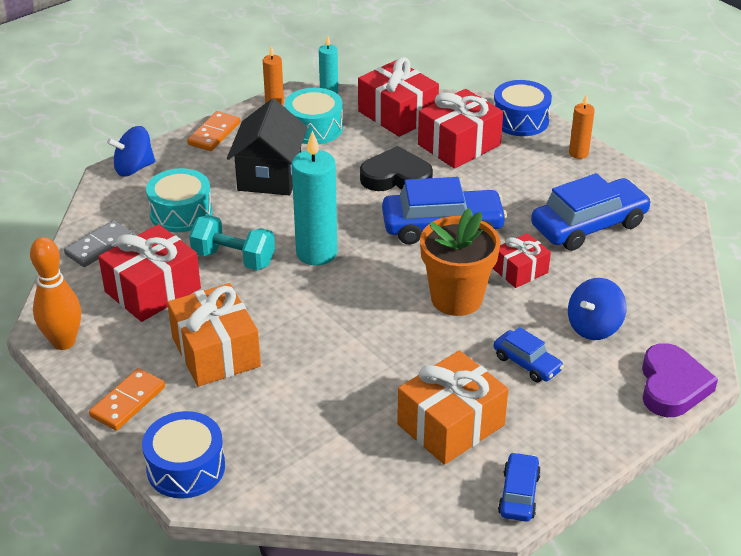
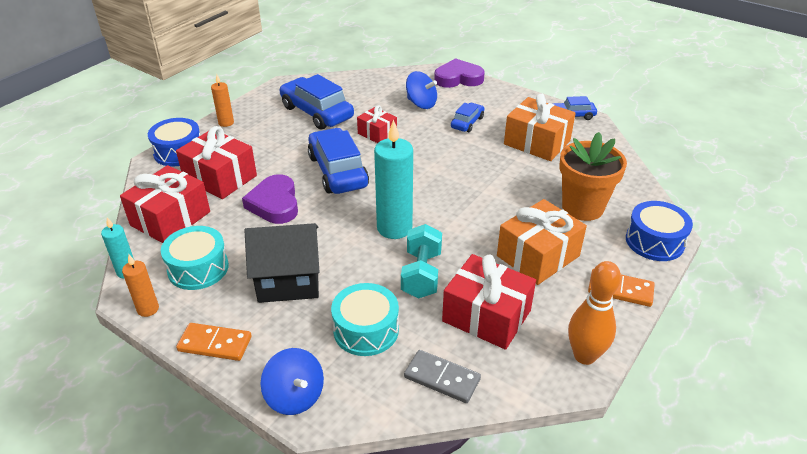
camera: 105 degrees left, 0 degrees up
(396, 177) = (274, 204): black heart -> purple heart
(456, 298) = (418, 155): orange flower pot -> orange flower pot (582, 207)

